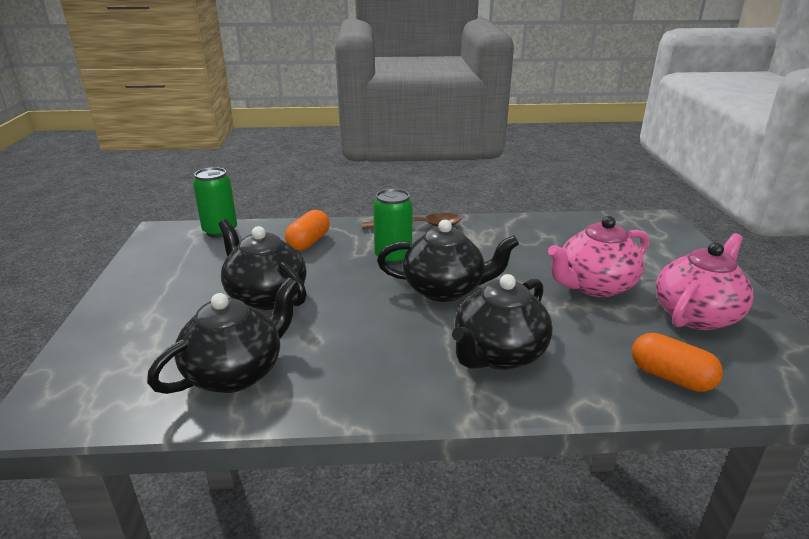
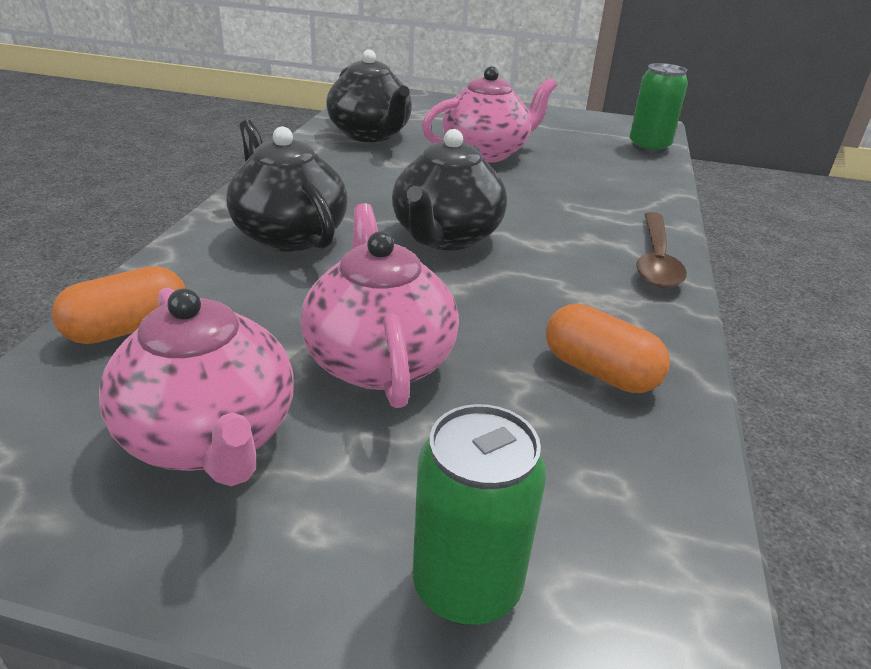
camera: 105 degrees right, 5 degrees up
(266, 296) = (486, 153): black teapot -> pink teapot
(308, 242) = (610, 183): orange capsule -> orange capsule (599, 371)
(393, 257) = (550, 223): green can -> green can (466, 585)

